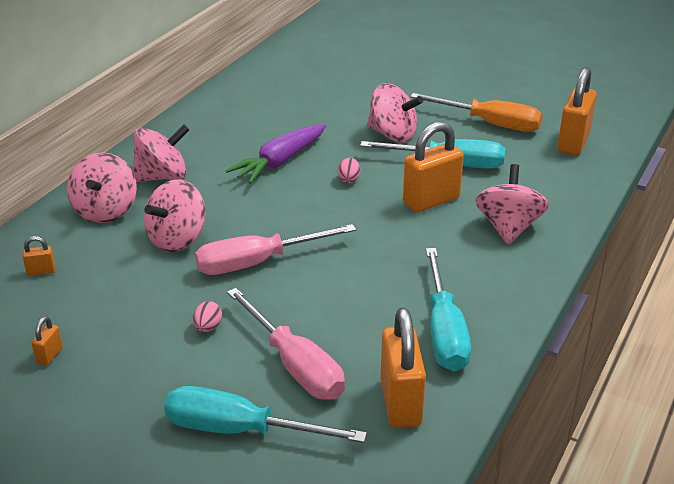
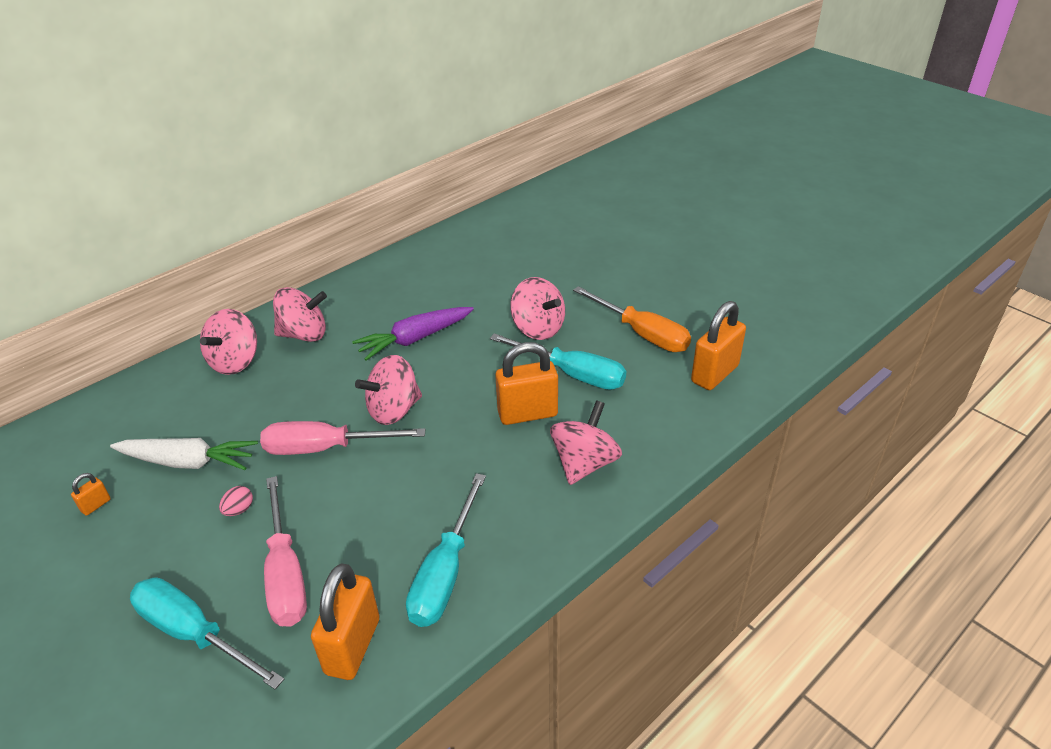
camera: 20 degrees right, 5 degrees up
(41, 271) = (145, 414): orange padlock -> none
(122, 301) = (188, 462): none -> white carrot
(177, 239) = (274, 406): pink spinning top -> pink spinning top (394, 410)
(349, 179) = (465, 372): pink egg -> none

